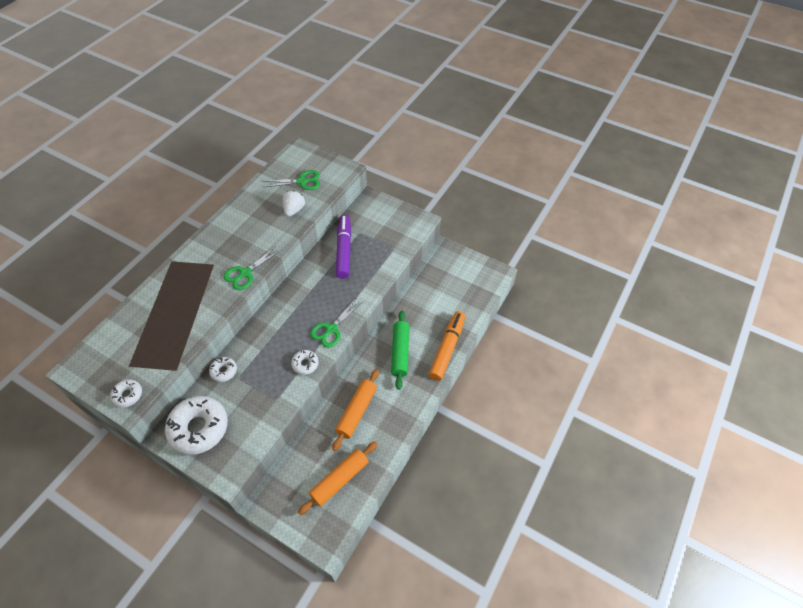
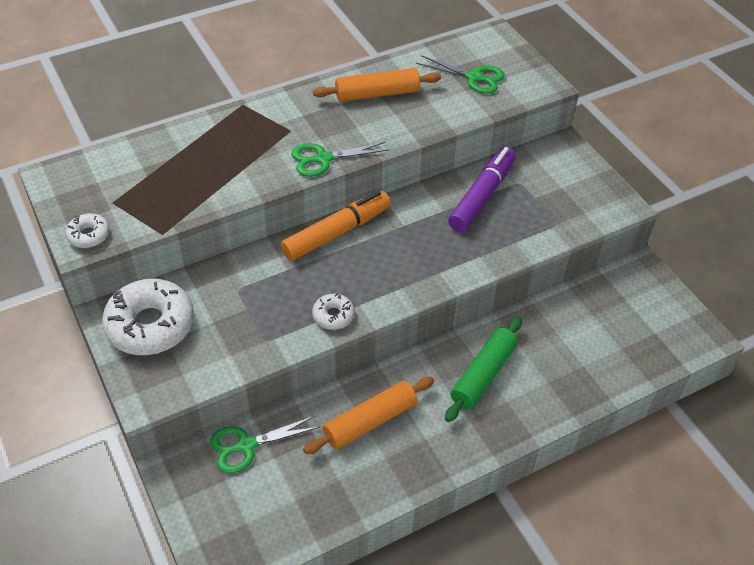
camera: 30 degrees right, 5 degrees down
(224, 371) = (225, 272): white donut -> none
(294, 210) = (439, 108): white strawberry -> none
(331, 329) = (398, 289): green scissors -> green scissors (247, 445)
(339, 480) = (289, 497): orange rolling pin -> orange rolling pin (377, 94)
(447, 348) = (557, 405): orange marker -> orange marker (337, 233)

